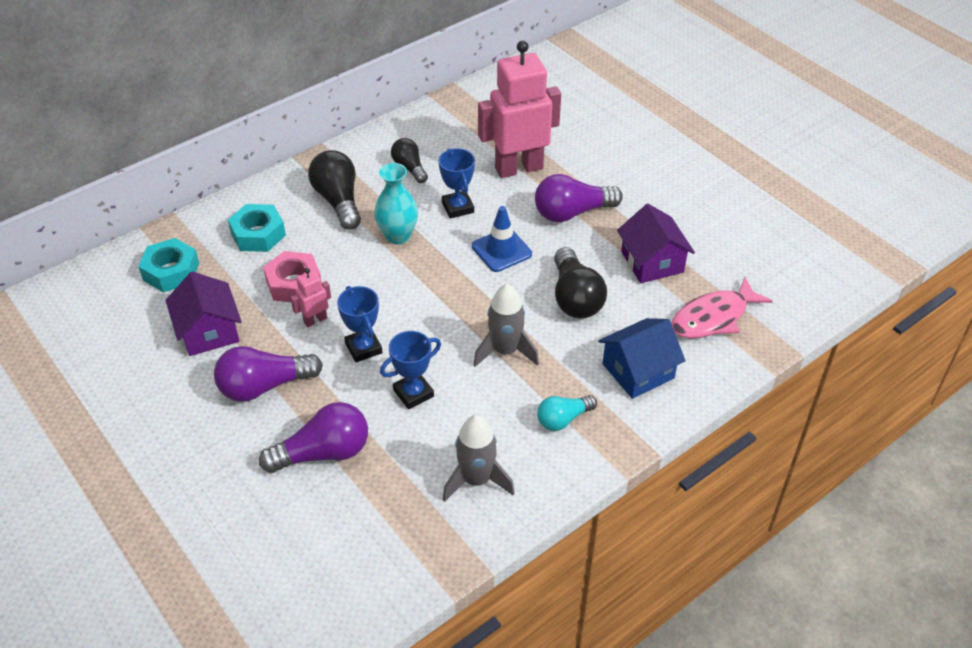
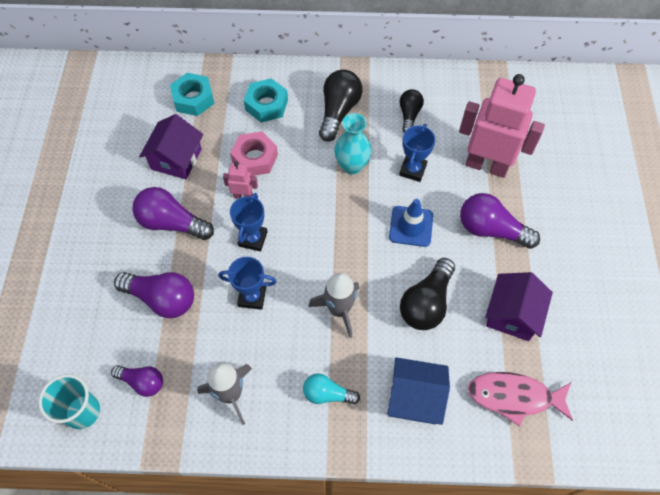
camera: 40 degrees right, 15 degrees up
(343, 598) = (83, 412): none -> turquoise cup
(379, 531) = (142, 382): none -> purple light bulb

